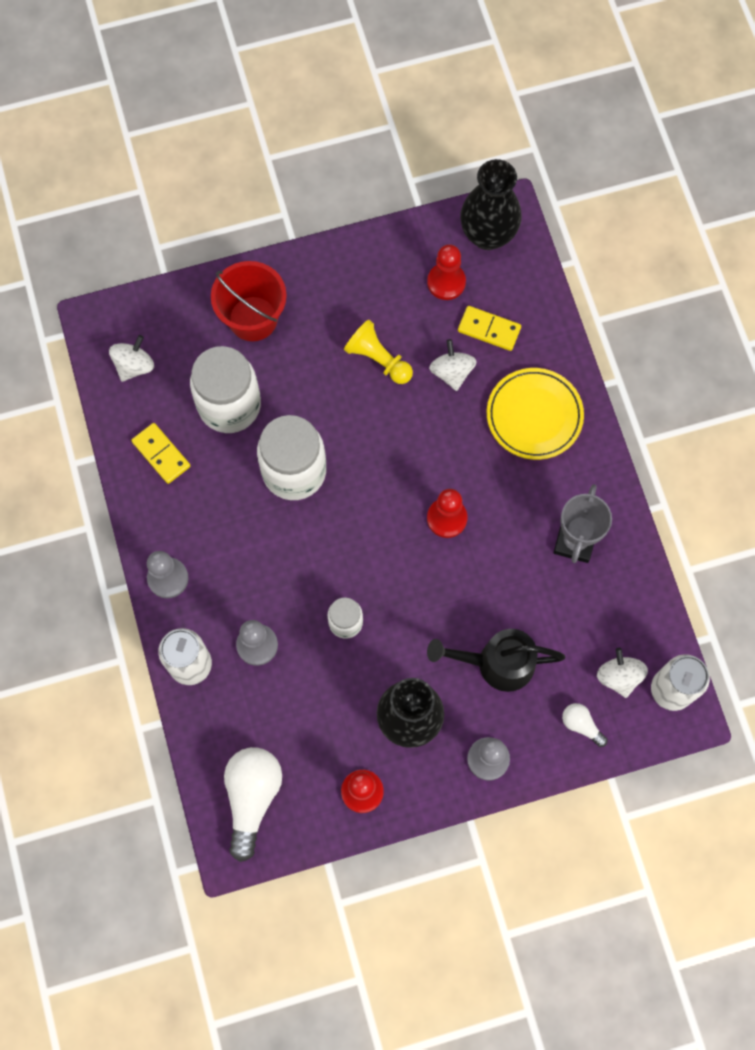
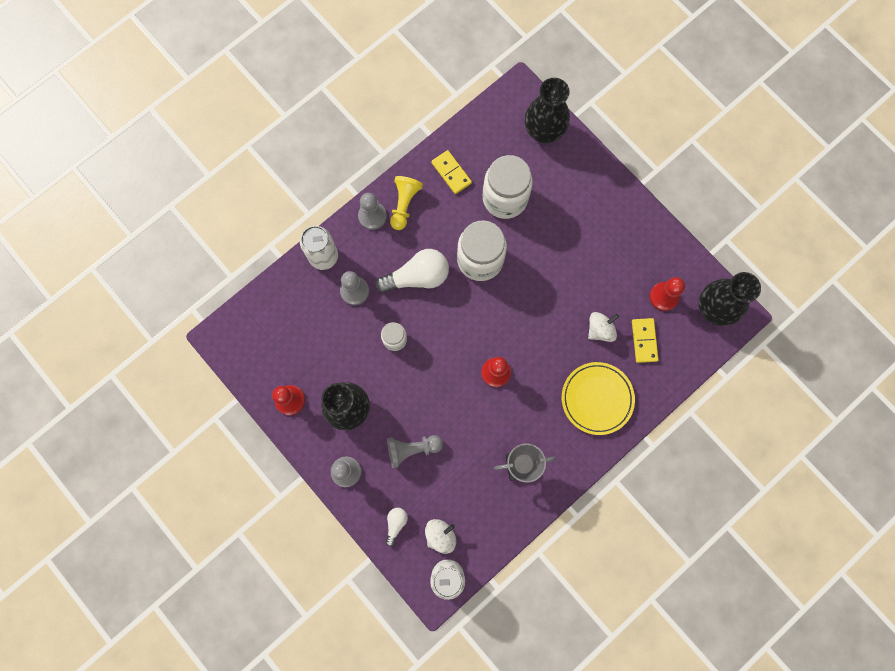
camera: 65 degrees right, 5 degrees up
(134, 366) = (502, 128): white spinning top -> none
(161, 454) = (451, 173): yellow domino -> yellow domino turned 60 degrees counterclockwise
(166, 319) = (543, 132): none -> black vase
(252, 798) = (257, 334): white light bulb -> white light bulb (417, 277)
(253, 318) = (572, 184): red bucket -> none
(378, 359) = (584, 277): yellow pawn -> yellow pawn (404, 204)
(496, 663) = (412, 449): black watering can -> grey pawn

